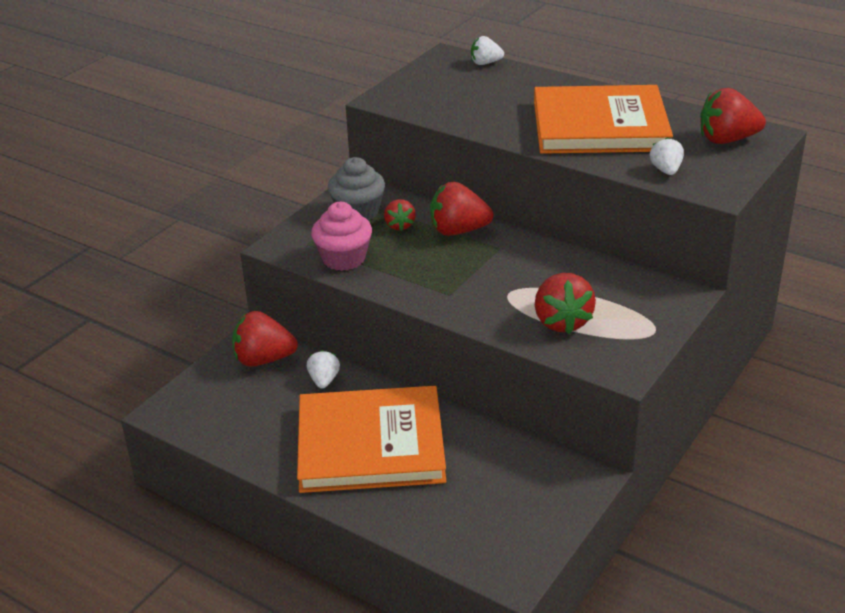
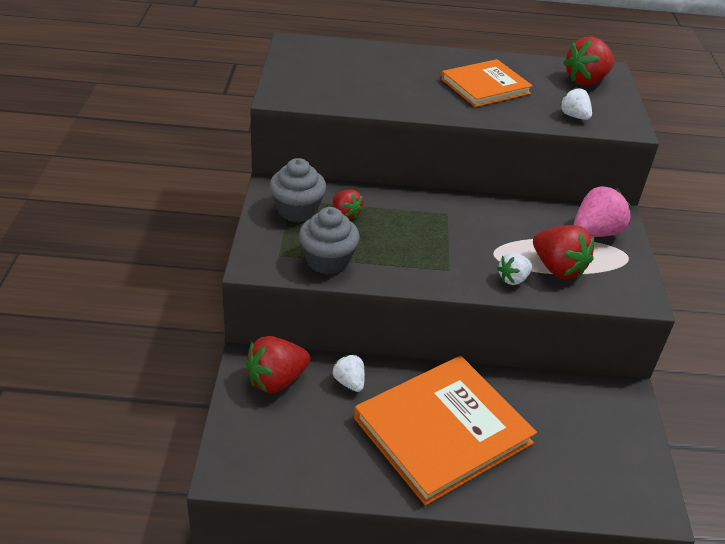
camera: 35 degrees left, 5 degrees up
(344, 259) = (328, 261): pink cupcake -> grey cupcake
(458, 231) = (399, 206): red strawberry -> none
(485, 63) = (335, 45): white strawberry -> white strawberry (513, 279)
(600, 126) = (485, 86): orange book -> orange book, size x0.61
(642, 302) = (595, 232): none -> pink strawberry

